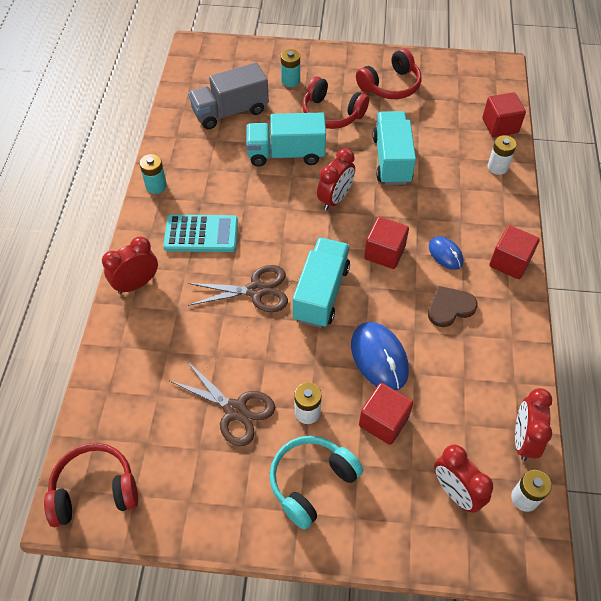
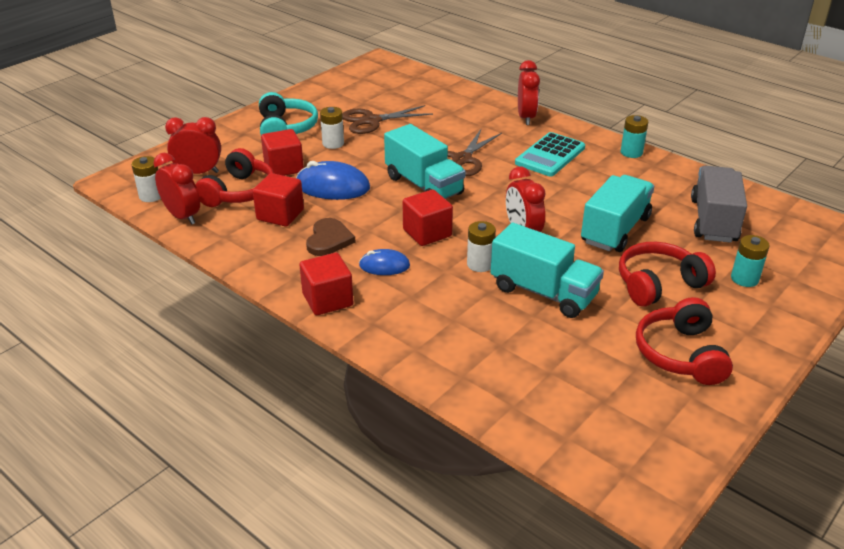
camera: 125 degrees right, 20 degrees down
(94, 490) = (381, 69): red headphones -> red headphones (239, 192)
(497, 167) = (455, 367): white battery -> white battery (480, 264)
(500, 126) = (522, 413): red cube -> red cube (280, 215)

